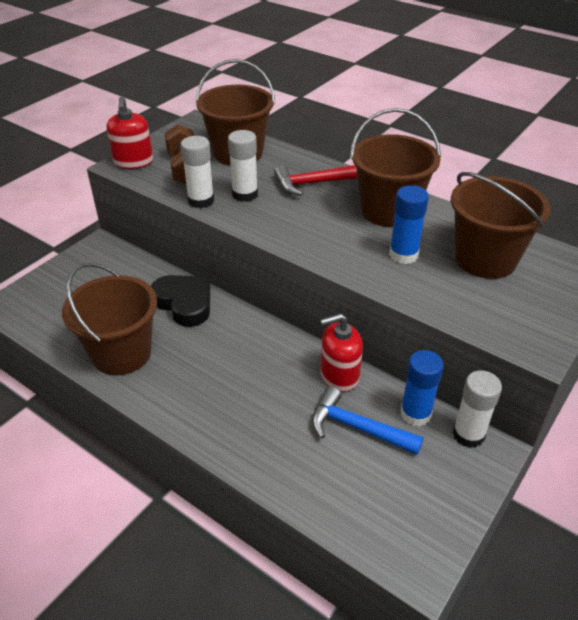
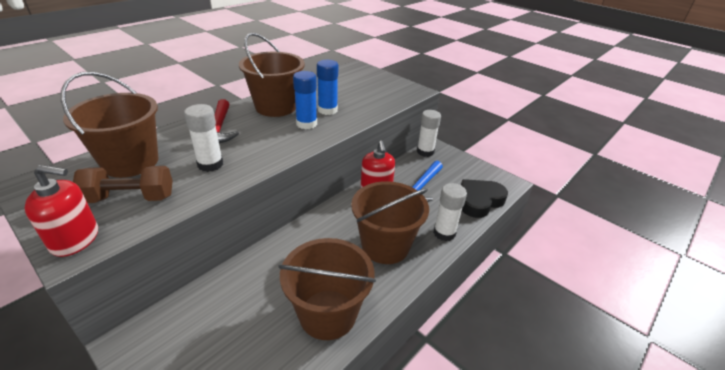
camera: 85 degrees left, 5 degrees down
(184, 303) = (272, 265): black heart -> black heart (479, 201)
(201, 200) = (203, 190): white glue stick -> white glue stick (444, 233)
(415, 413) = (410, 165): blue glue stick -> blue glue stick (306, 124)
(485, 259) = (341, 88): brown bucket -> brown bucket (385, 246)

